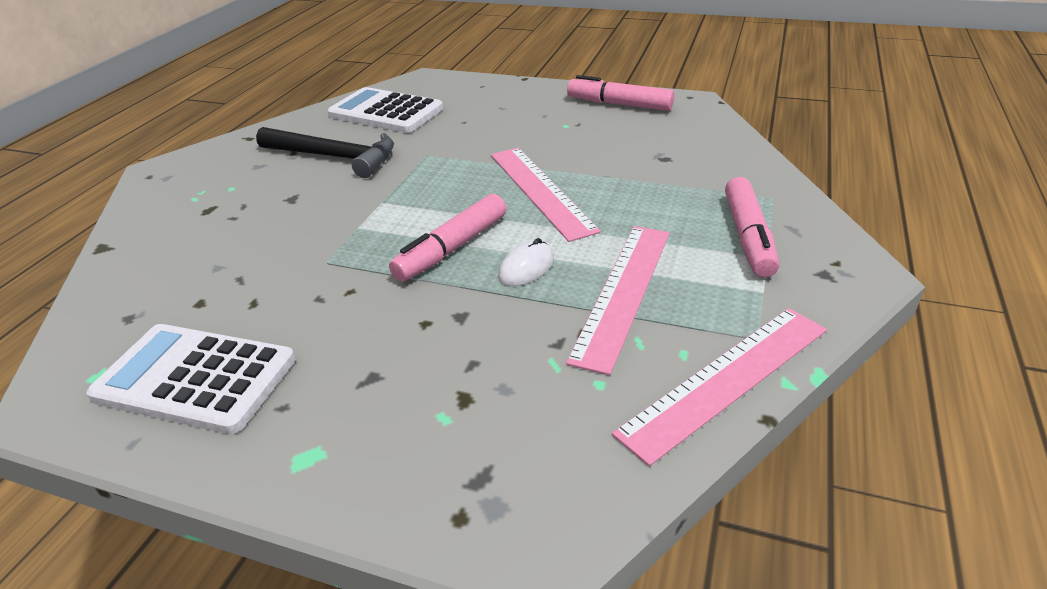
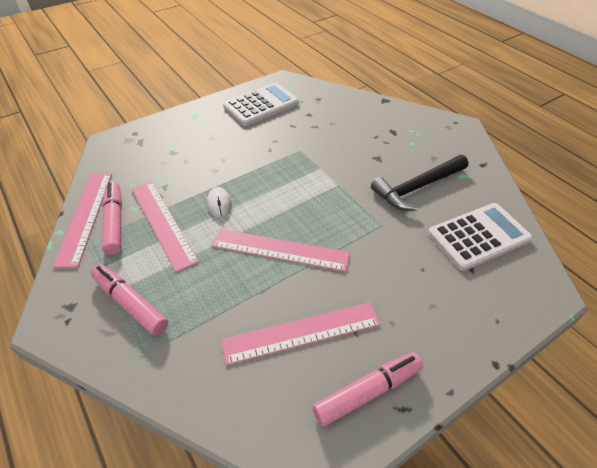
camera: 125 degrees right, 10 degrees up
(452, 248) = (264, 189): pink marker -> pink marker (114, 222)
(615, 142) = (301, 332): none -> pink ruler

